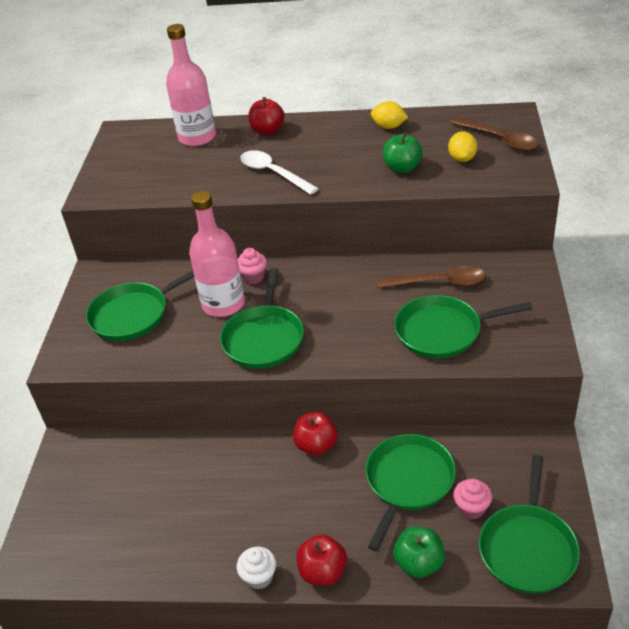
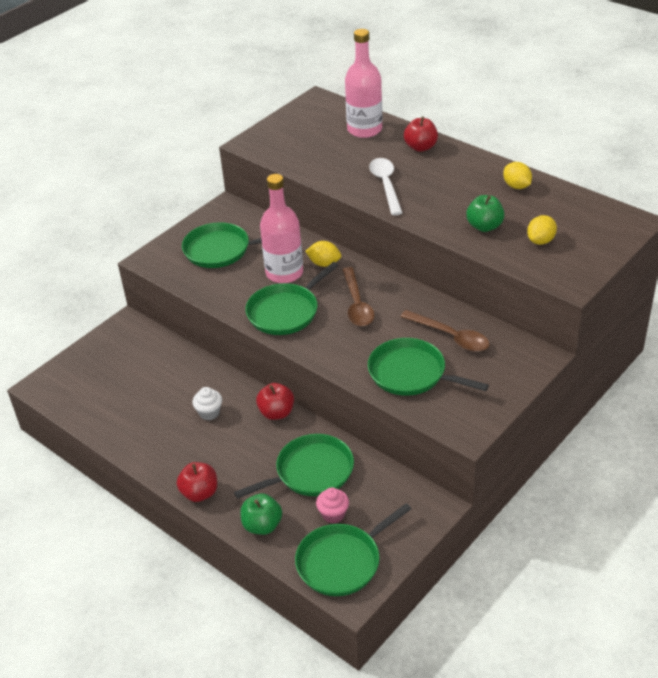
camera: 35 degrees right, 0 degrees up
(253, 277) = (324, 263): pink cupcake -> yellow lemon
(259, 577) = (160, 472): white cupcake -> white cupcake (209, 413)
(499, 140) = (591, 239): brown spoon -> brown spoon (357, 304)

